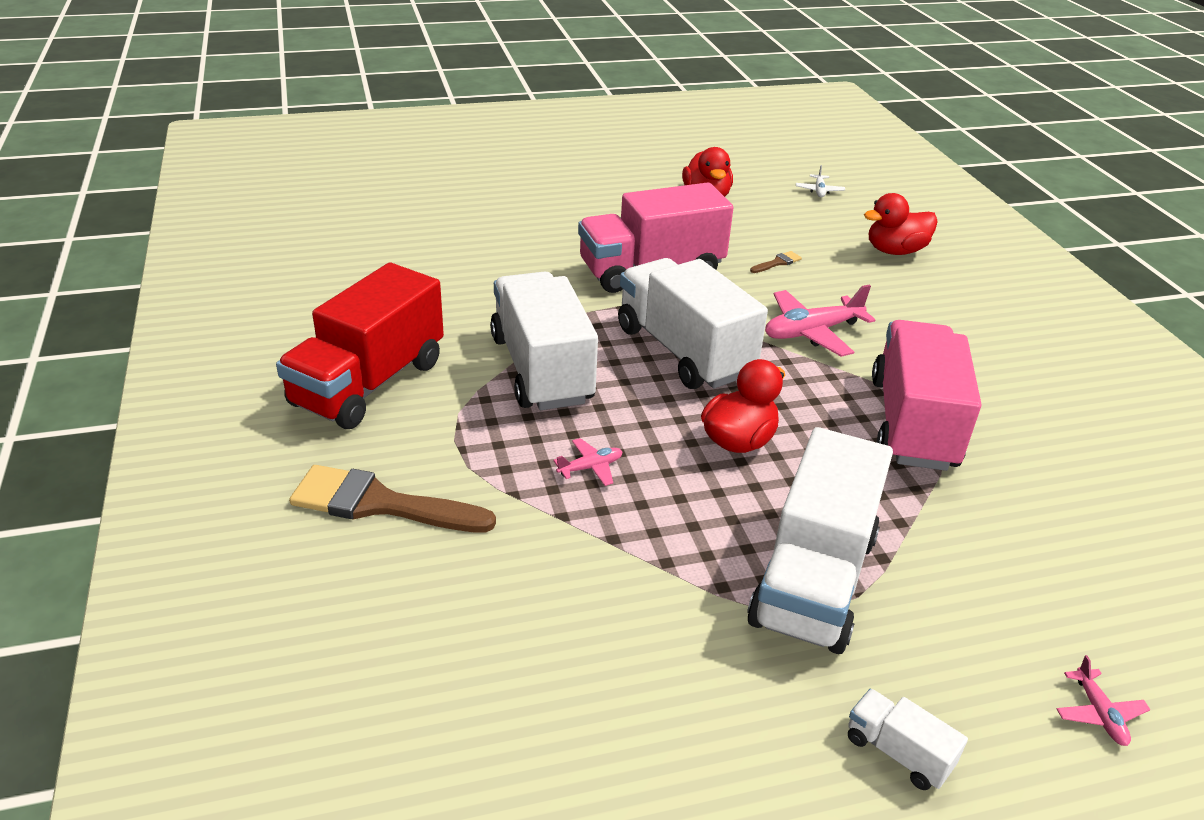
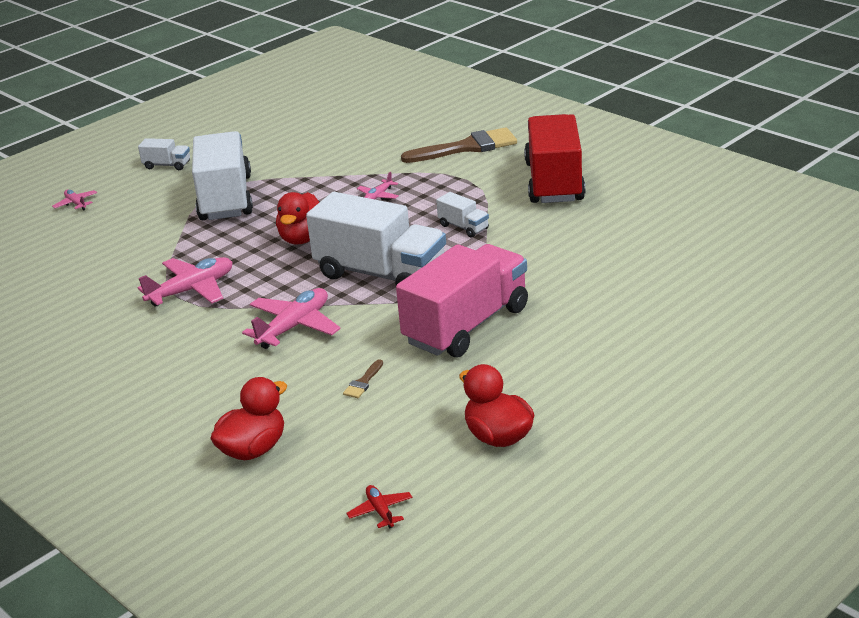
camera: 155 degrees right, 5 degrees down
(542, 369) = (463, 227): white truck -> white truck, size x0.43
(819, 191) = (380, 511): white plane -> red plane
(913, 423) = (192, 290): pink truck -> pink plane

